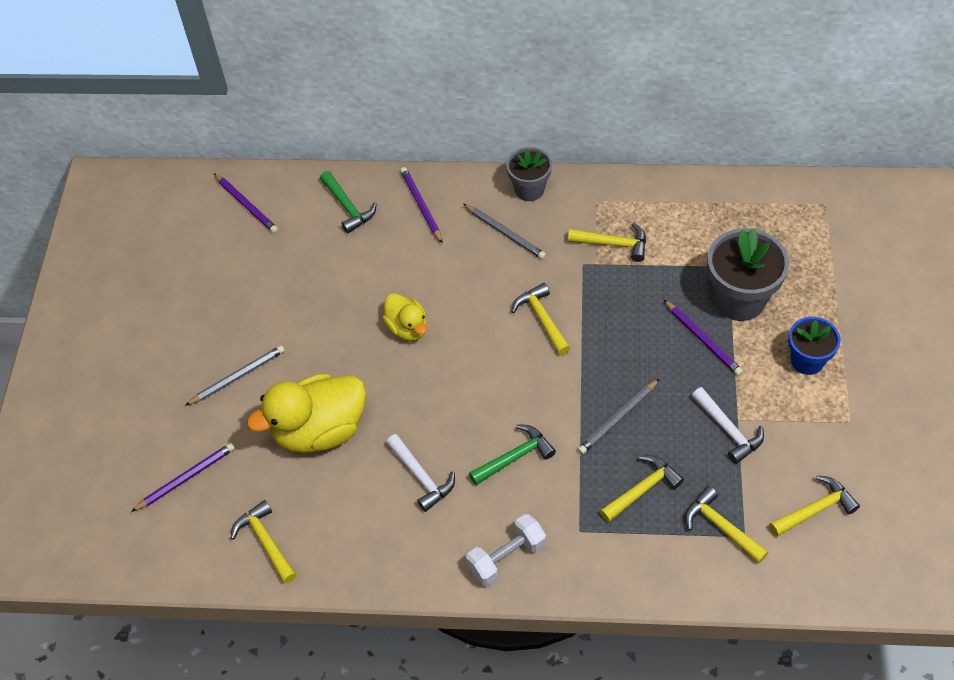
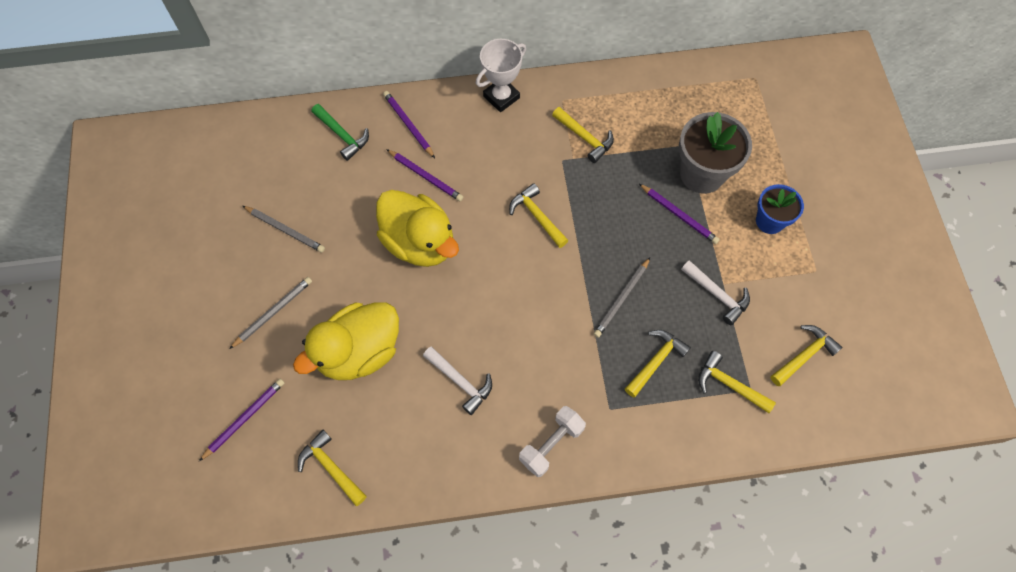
camera: 15 degrees left, 10 degrees up
(246, 205) = (248, 145): purple pencil -> purple pencil (426, 176)
(407, 328) = (419, 242): yellow duck -> yellow duck, size x1.80
(505, 233) = (488, 140): grey pencil -> grey pencil (285, 230)
(515, 457) = (539, 349): green hammer -> none
(529, 189) = (501, 97): grey flower pot -> white trophy
(613, 244) = (585, 138): yellow hammer -> yellow hammer turned 45 degrees clockwise

